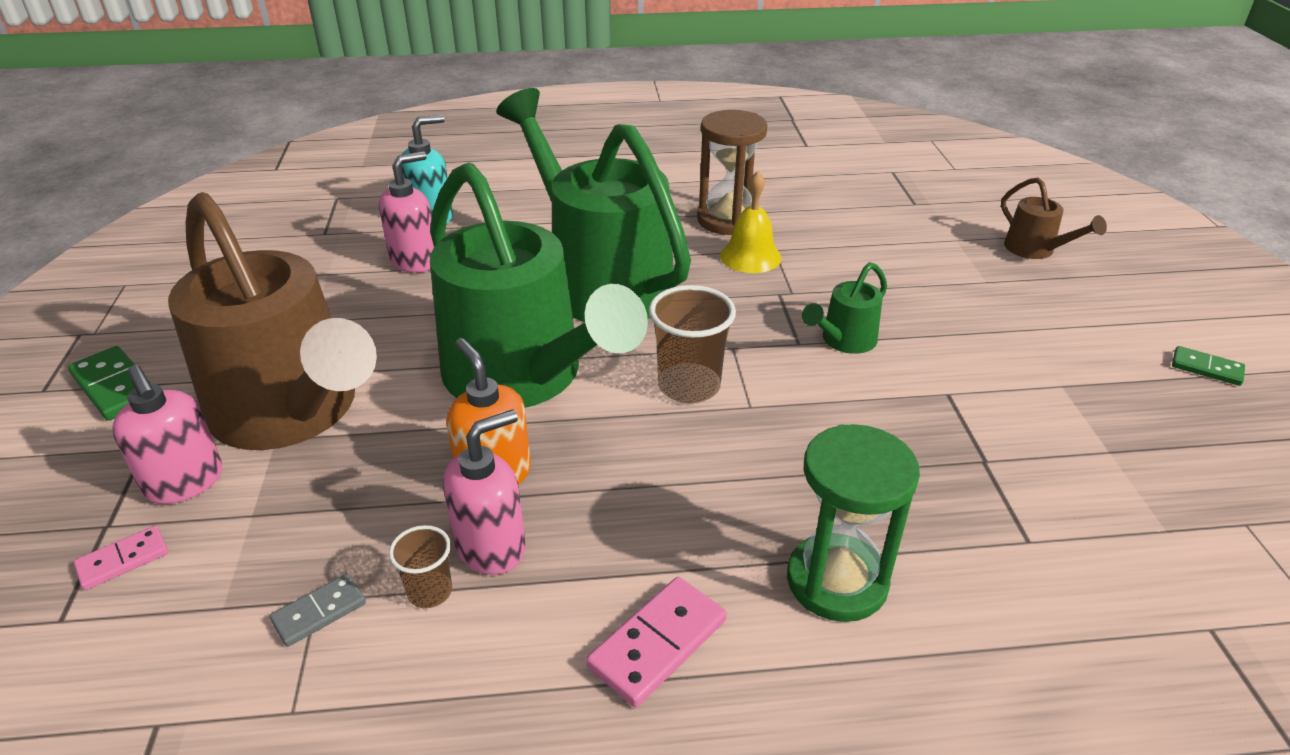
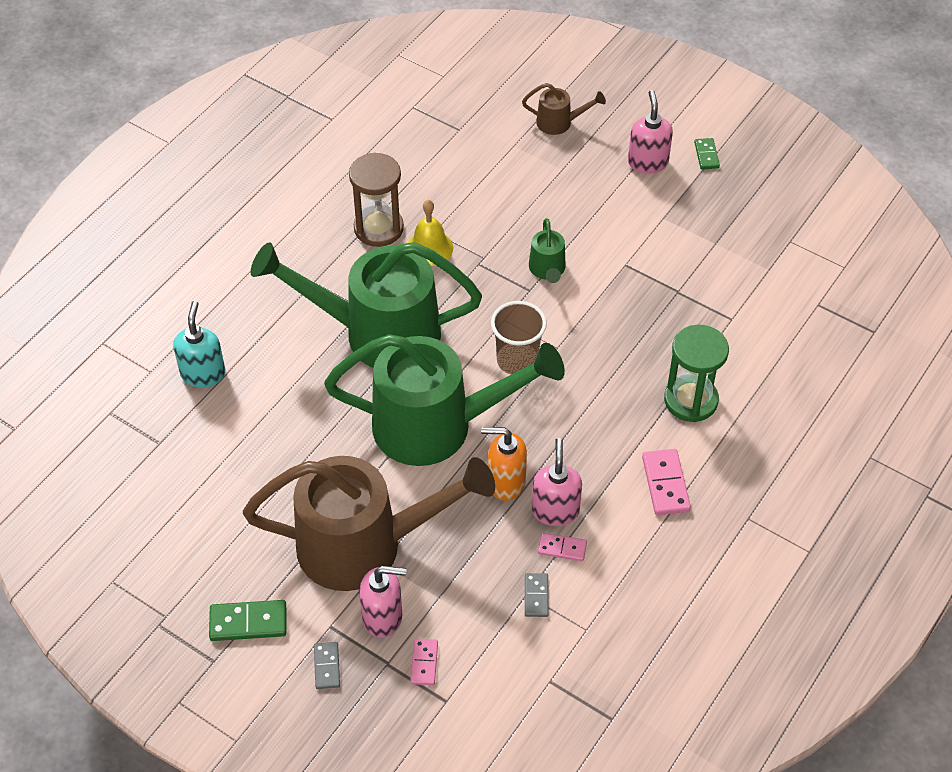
camera: 50 degrees left, 15 degrees up
(74, 476) = (326, 666): none -> grey domino
(415, 260) = (254, 411): pink soap dispenser -> pink soap dispenser (647, 162)
(430, 592) = (562, 548): brown cup -> pink domino
(1206, 368) = (706, 155): green domino -> green domino turned 75 degrees counterclockwise

